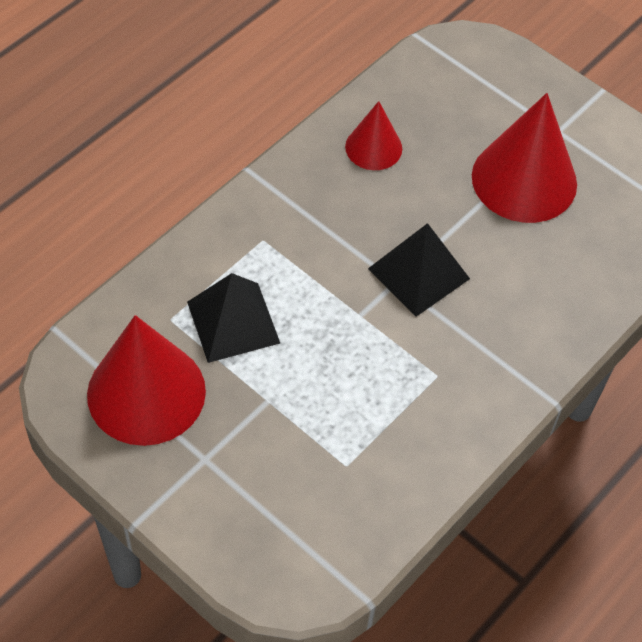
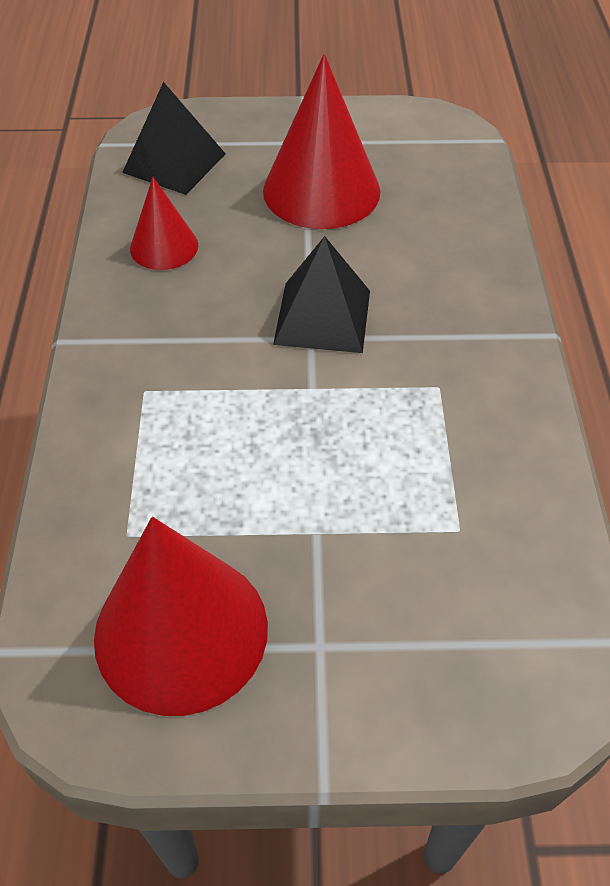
camera: 40 degrees left, 5 degrees down
(233, 322) = (198, 486): black pyramid -> black pyramid (174, 163)

